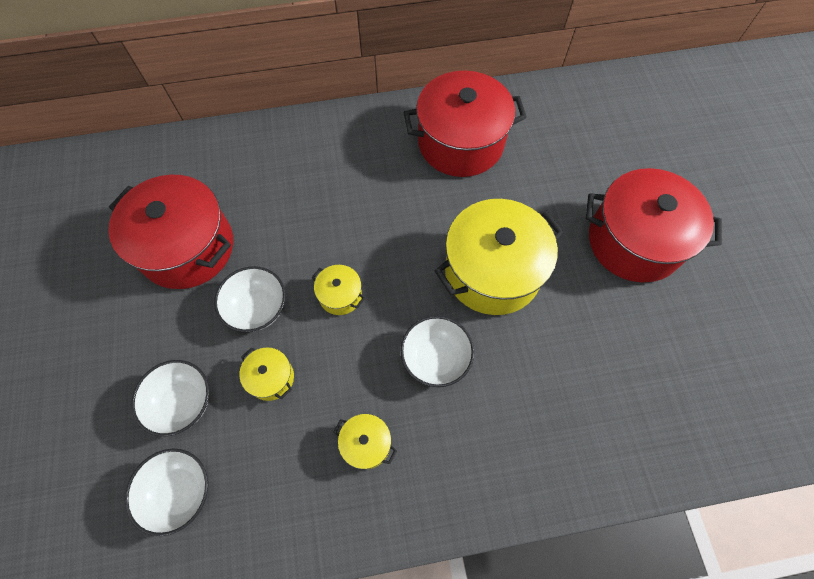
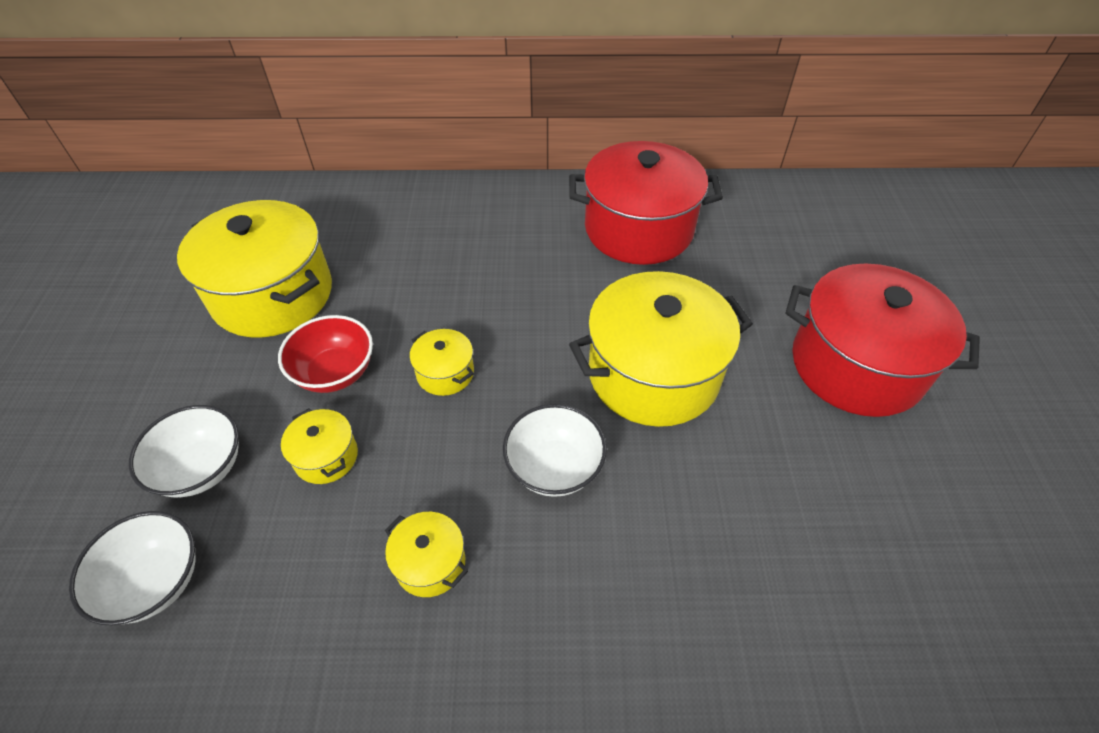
camera: 10 degrees right, 15 degrees down
(187, 247) = (273, 295): red pot -> yellow pot
(257, 308) = (335, 372): white bowl -> red bowl

